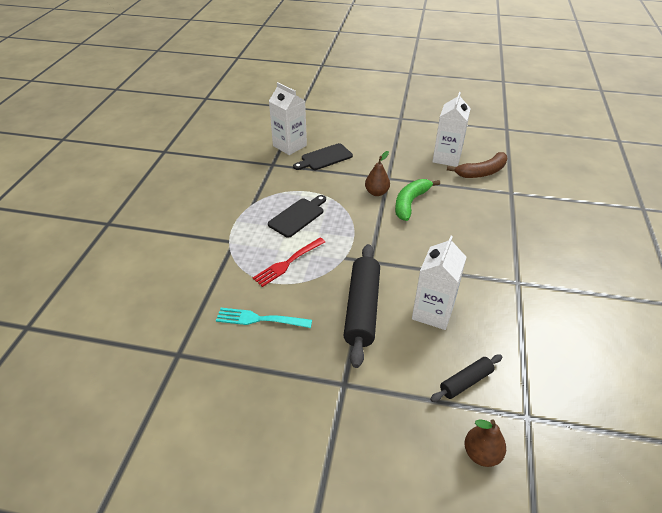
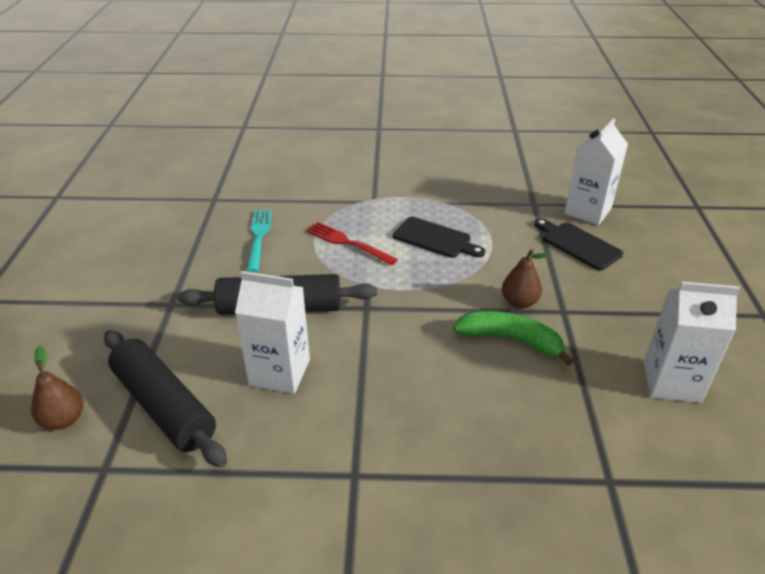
camera: 80 degrees right, 5 degrees down
(466, 382) = (164, 406): black rolling pin -> black rolling pin, size x1.87
(481, 172) = (655, 435): brown banana -> none

